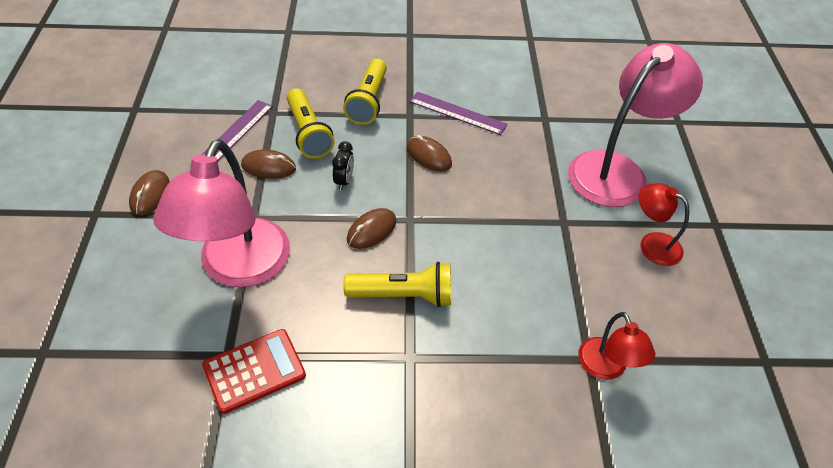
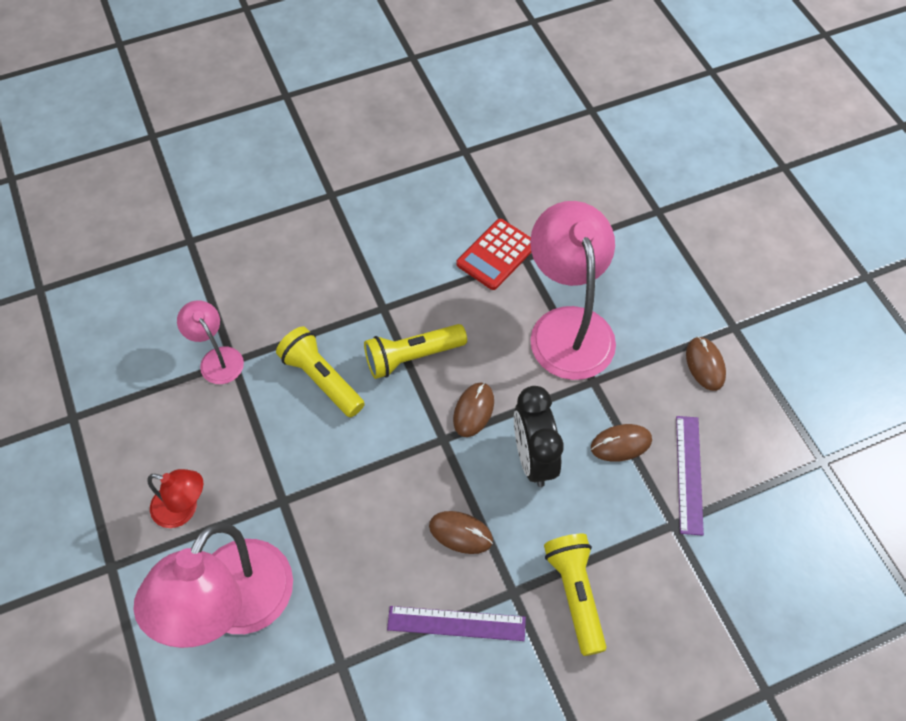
camera: 160 degrees right, 10 degrees up
(308, 133) = (612, 508): yellow flashlight -> yellow flashlight (322, 379)
(344, 181) = (533, 458): black clock -> black clock, size x1.99
(606, 368) = (217, 358): red lamp -> pink lamp

